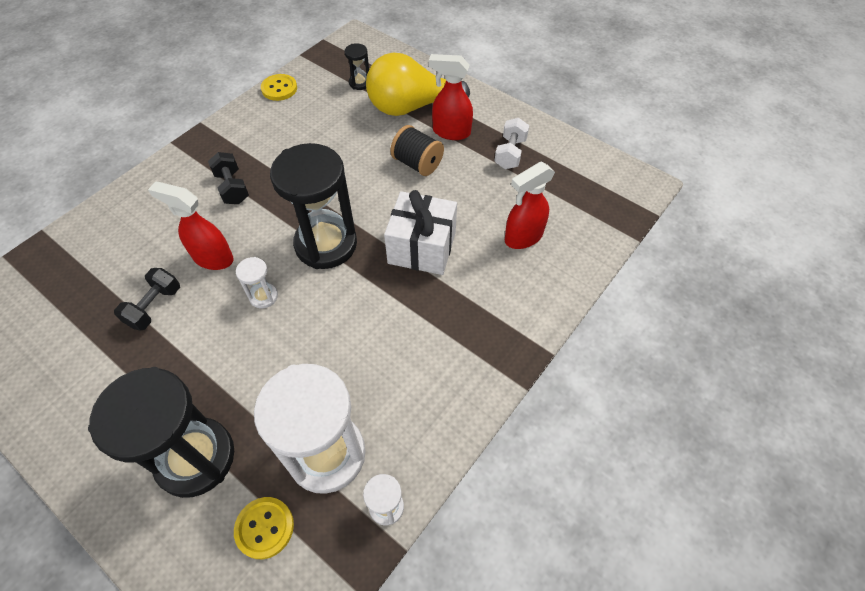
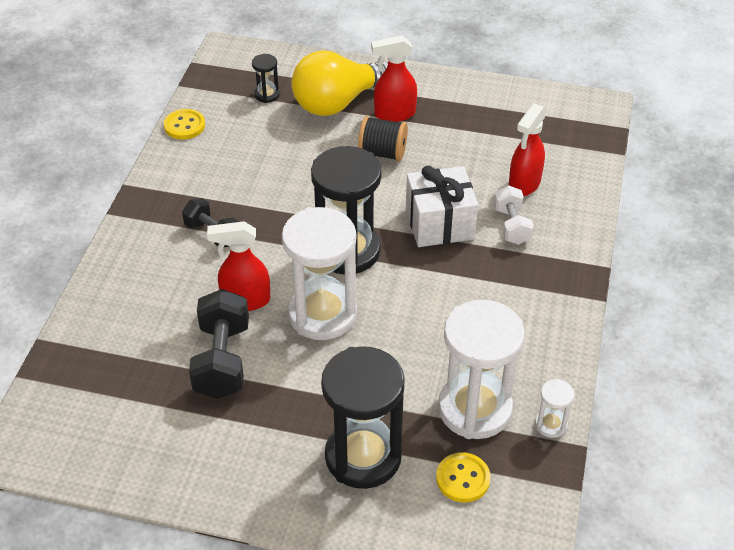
camera: 25 degrees left, 10 degrees down
(154, 307) = (222, 360): black dumbbell -> black dumbbell, size x1.59
(263, 296) = (322, 314): white hourglass -> white hourglass, size x2.32
(510, 153) = (464, 116): white dumbbell -> white dumbbell (511, 226)

